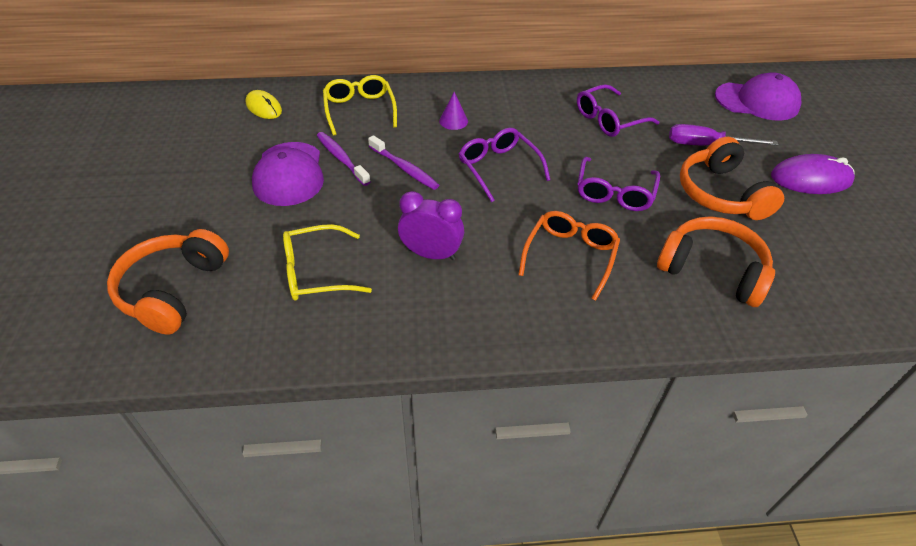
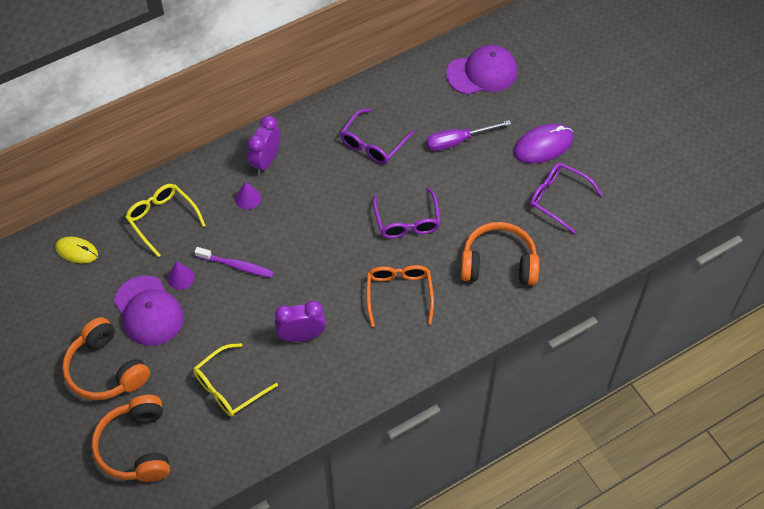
camera: 25 degrees left, 10 degrees up
(341, 159) = (180, 278): purple toothbrush -> purple cone
(490, 100) = (266, 161): none -> purple clock
(498, 168) = (309, 234): purple glasses -> purple glasses (558, 199)
(720, 194) = (483, 189): orange headphones -> orange headphones (106, 370)

